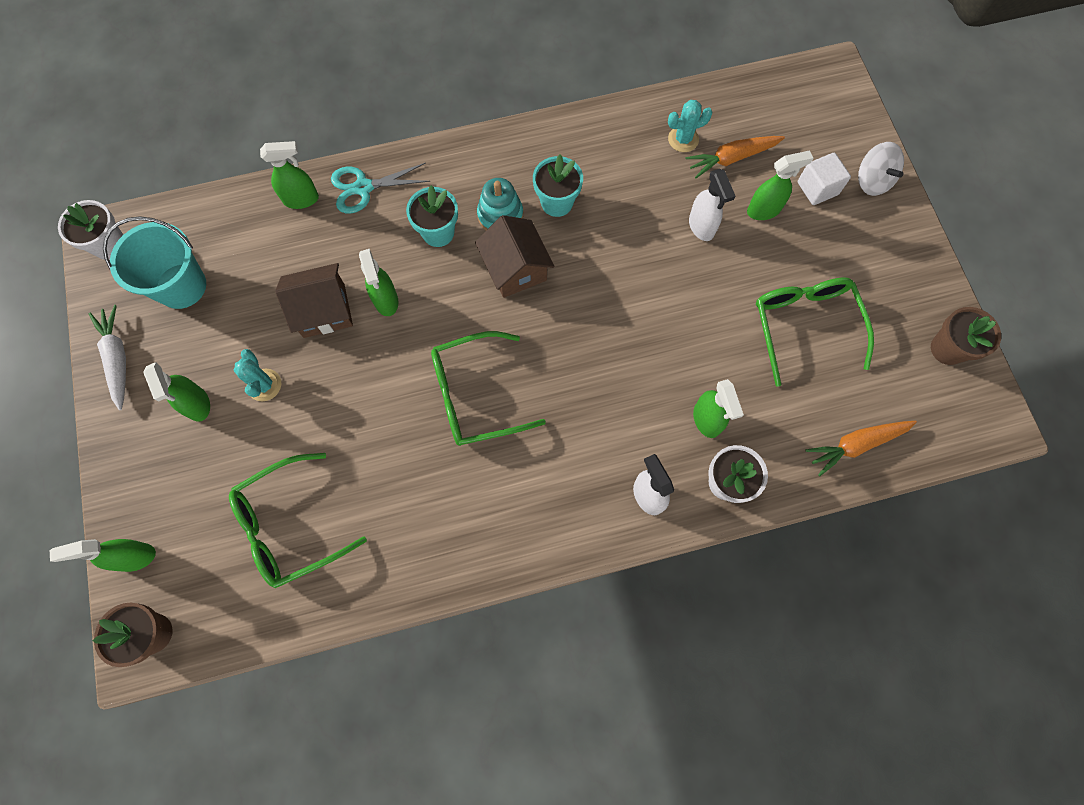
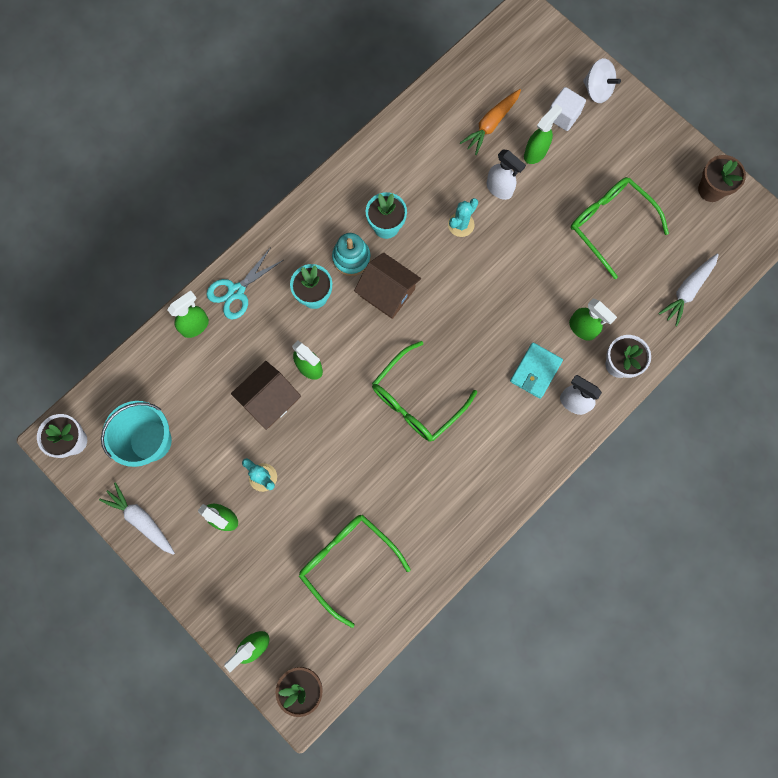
camera: 30 degrees left, 5 degrees up
(290, 526) = (347, 562): green glasses -> green glasses turned 105 degrees clockwise
(625, 437) = (535, 371): none -> turquoise wallet
(683, 139) = (448, 127): turquoise cactus -> turquoise cactus (461, 224)
(856, 445) = (687, 291): orange carrot -> white carrot

